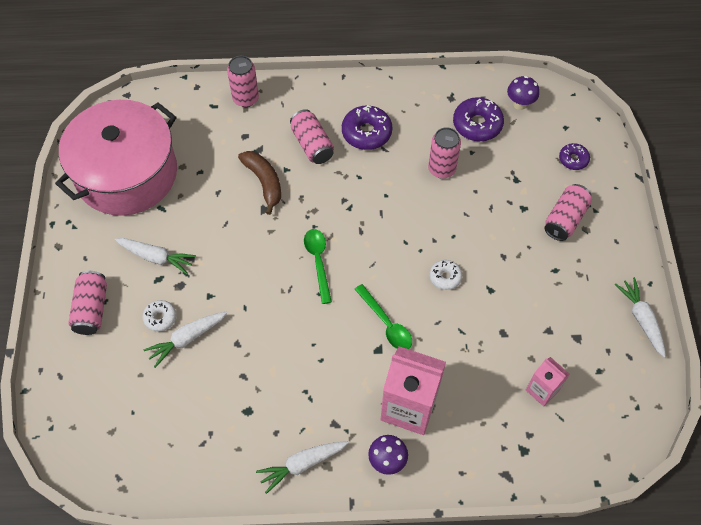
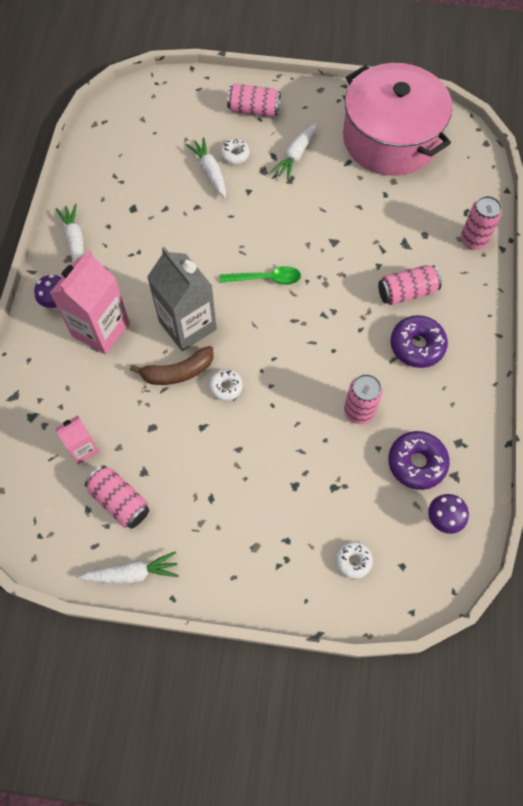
camera: 100 degrees right, 5 degrees up
(264, 182) = (365, 245): brown banana -> brown banana (177, 372)
(386, 323) = (187, 325): green spoon -> grey carton
(565, 219) = (272, 527): pink can -> pink can (120, 501)
(573, 159) = (353, 561): purple donut -> white donut

